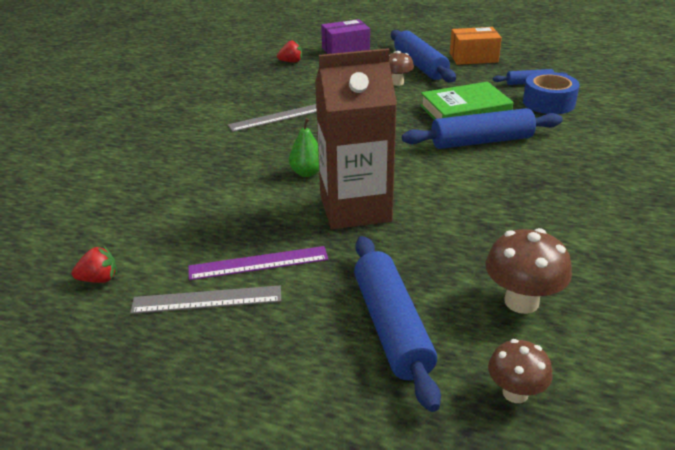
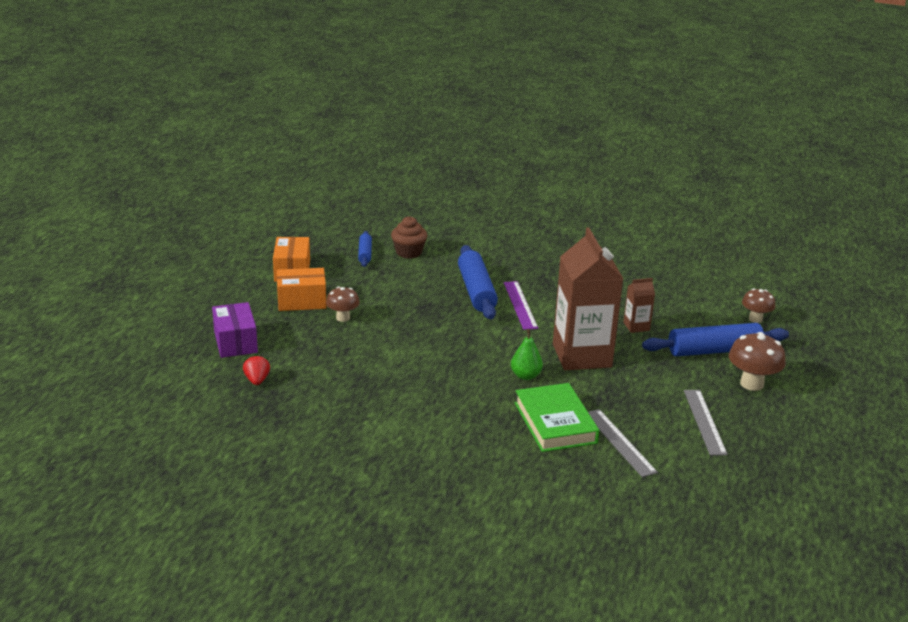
camera: 90 degrees left, 5 degrees down
(99, 279) = (691, 475): red strawberry -> none
(258, 263) = (658, 400): purple ruler -> purple ruler (520, 305)
(277, 117) = (411, 391): grey ruler -> grey ruler (619, 442)
(420, 65) = (302, 301): blue rolling pin -> orange box
(441, 254) = (636, 326): none -> brown carton
(465, 110) = (416, 291): green book -> green book (555, 423)
(521, 302) = (681, 306): brown mushroom -> brown mushroom (751, 384)
(548, 103) = (409, 252): blue tape -> brown cupcake

